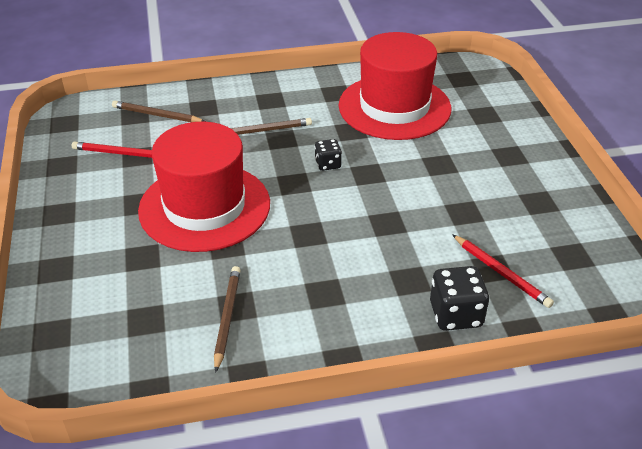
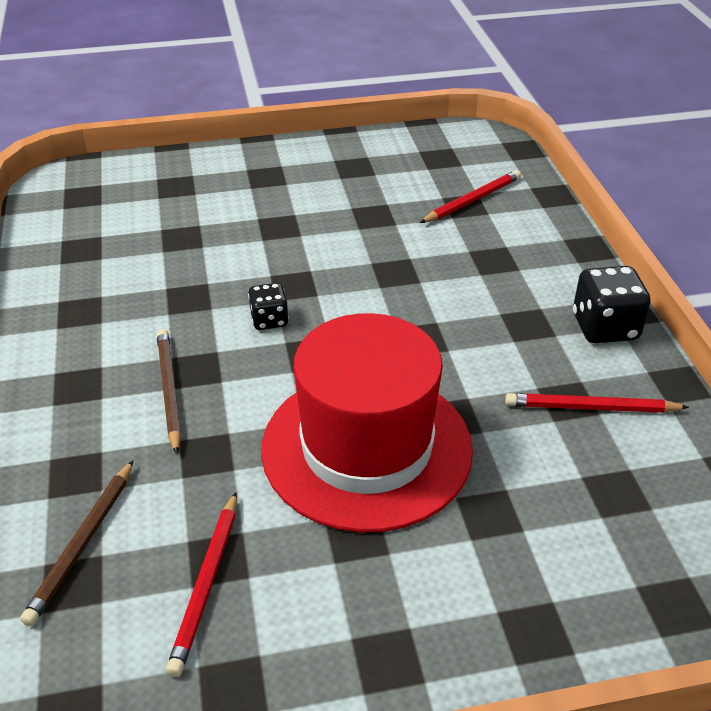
camera: 90 degrees left, 0 degrees up
(227, 318) = (591, 407): brown pencil -> red pencil
(394, 107) = (138, 256): red hat -> none
(456, 315) = (540, 233): black dice -> black dice (604, 327)

